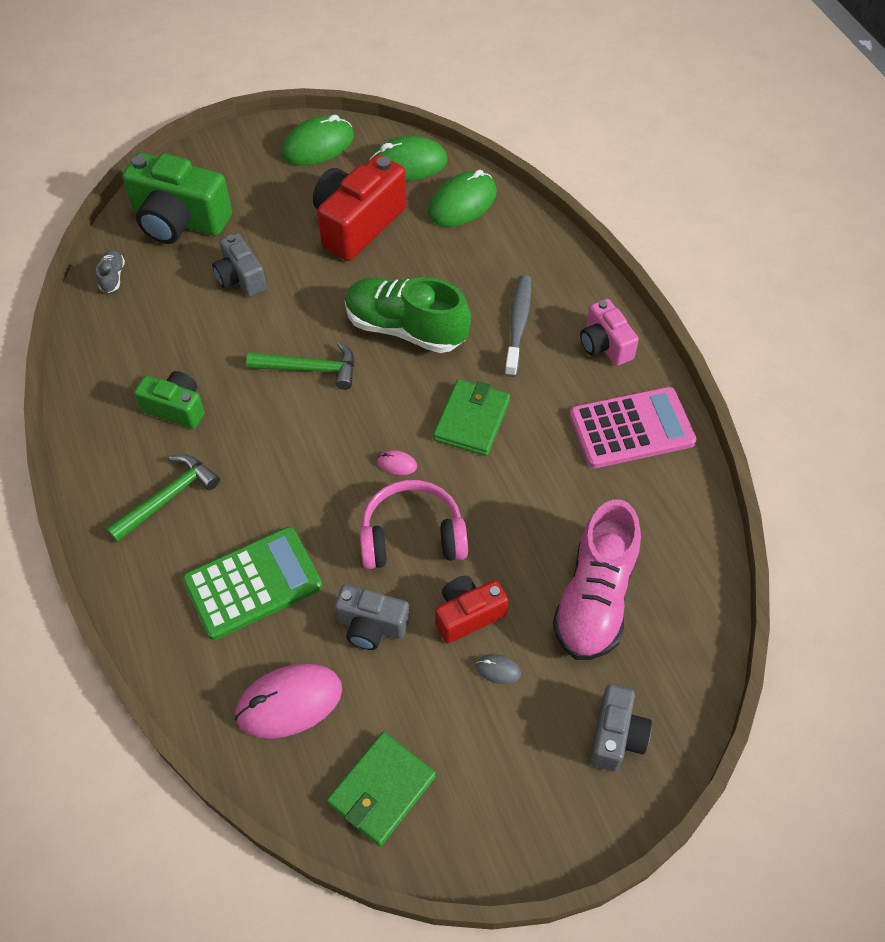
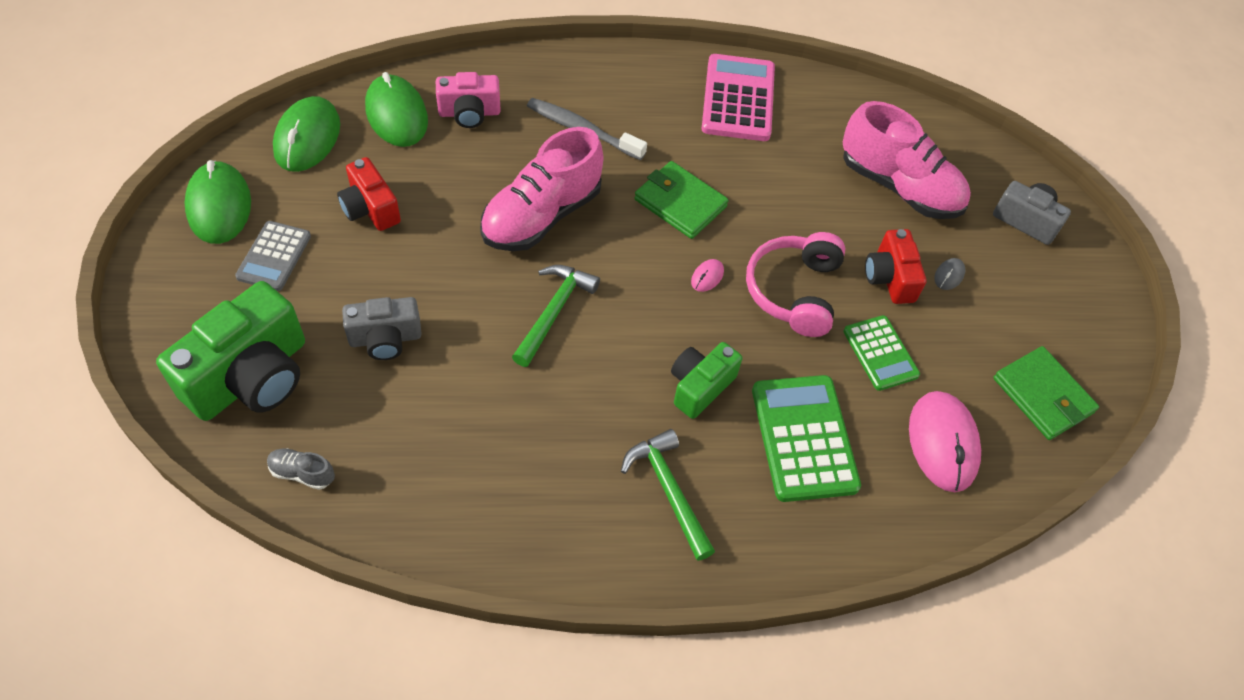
camera: 75 degrees left, 0 degrees up
(176, 408) = (548, 453): green camera -> green camera (700, 386)
(286, 191) = (274, 256): none -> grey calculator
(358, 224) = (370, 208): red camera -> red camera, size x0.57
(371, 626) = (880, 353): grey camera -> green calculator
(405, 329) = (541, 216): green shoe -> pink shoe
(605, 345) = (638, 80): pink camera -> pink camera (469, 113)

